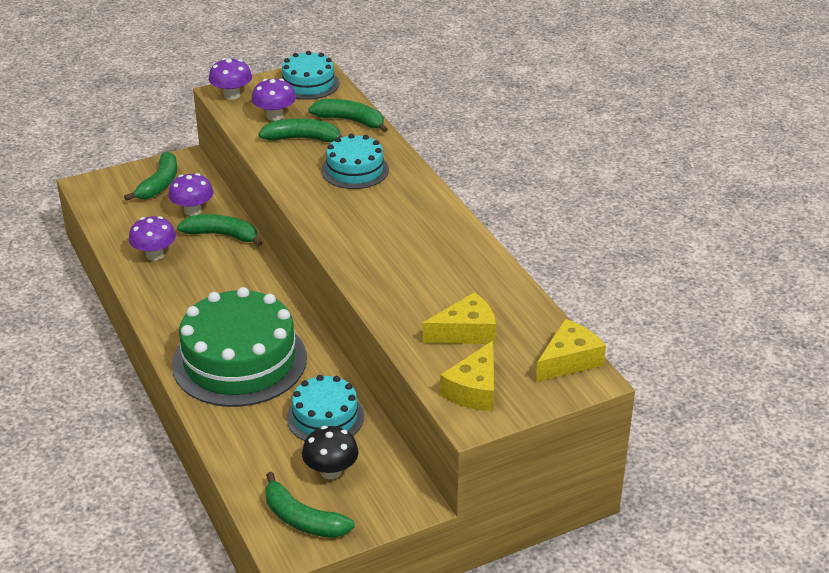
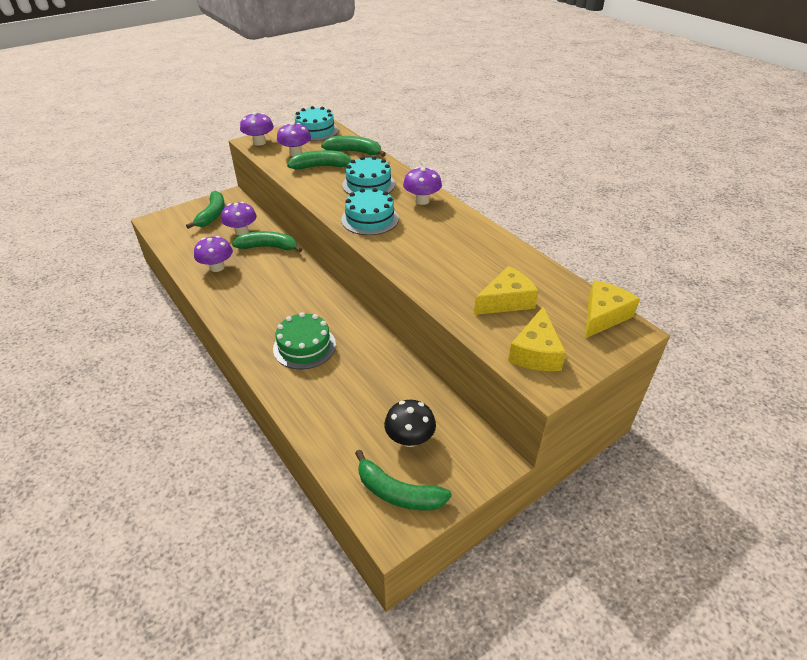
camera: 10 degrees left, 5 degrees up
(239, 361) = (304, 346): green cake -> green cake, size x0.55
(325, 417) = (390, 387): turquoise cake -> turquoise cake (370, 219)
(414, 199) = (422, 201): none -> purple mushroom

